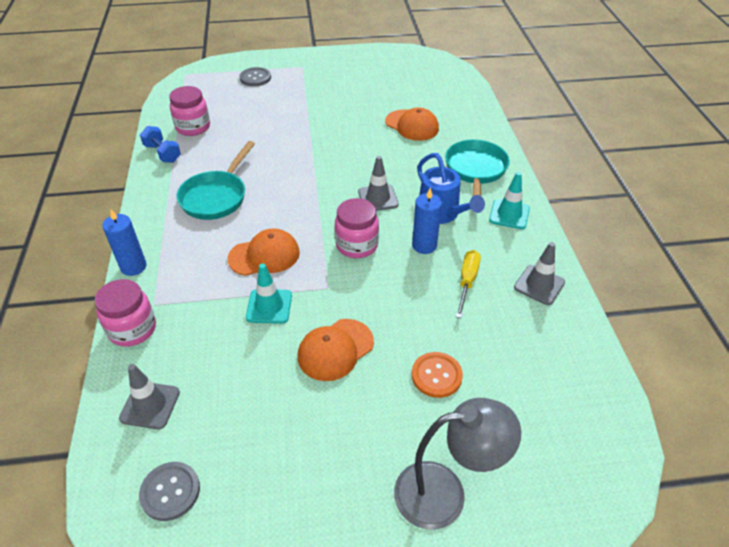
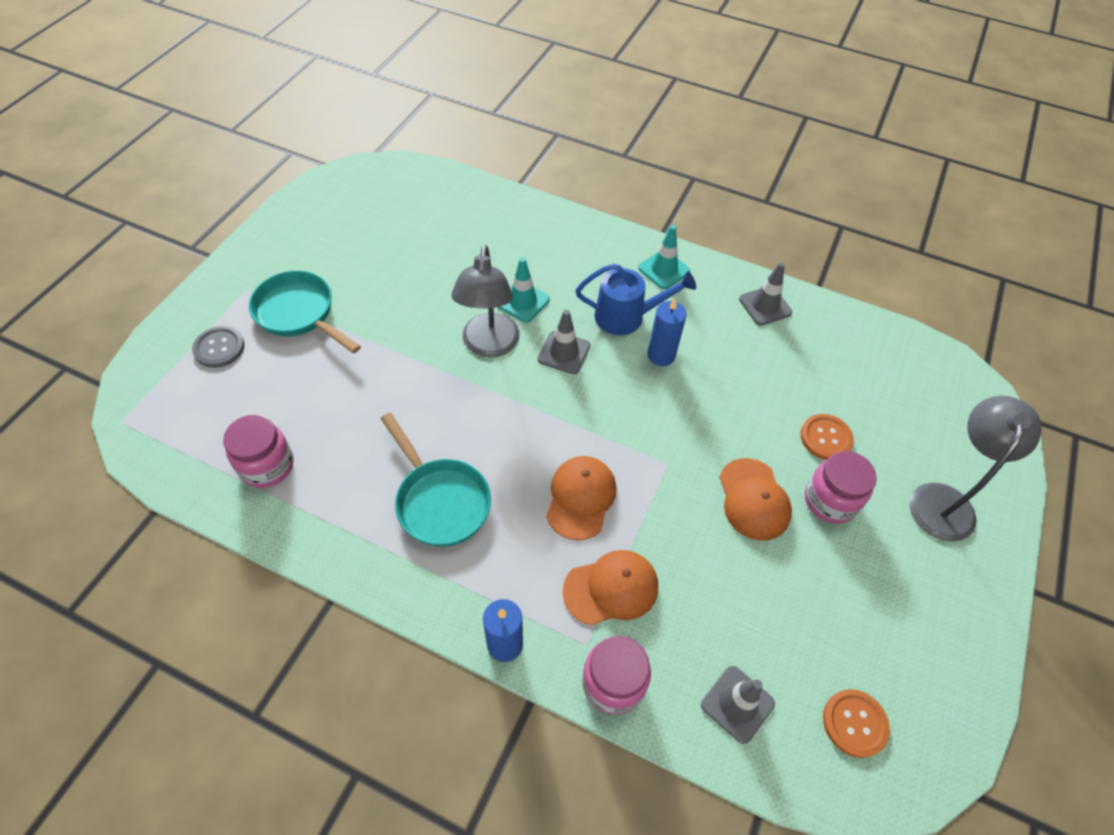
camera: 60 degrees left, 10 degrees up
(162, 153) = (295, 525): blue dumbbell -> none
(170, 491) = (854, 723): grey button -> orange button
(269, 306) = (661, 529): turquoise traffic cone -> turquoise traffic cone (523, 302)
(351, 165) = (489, 346): none -> grey lamp
(357, 245) = (622, 408): pink jar -> pink jar (830, 500)
(412, 125) = (466, 258): orange cap -> orange cap (611, 588)
(467, 281) = (729, 352): yellow screwdriver -> none
(475, 171) = (583, 255): turquoise pan -> turquoise pan (299, 314)

